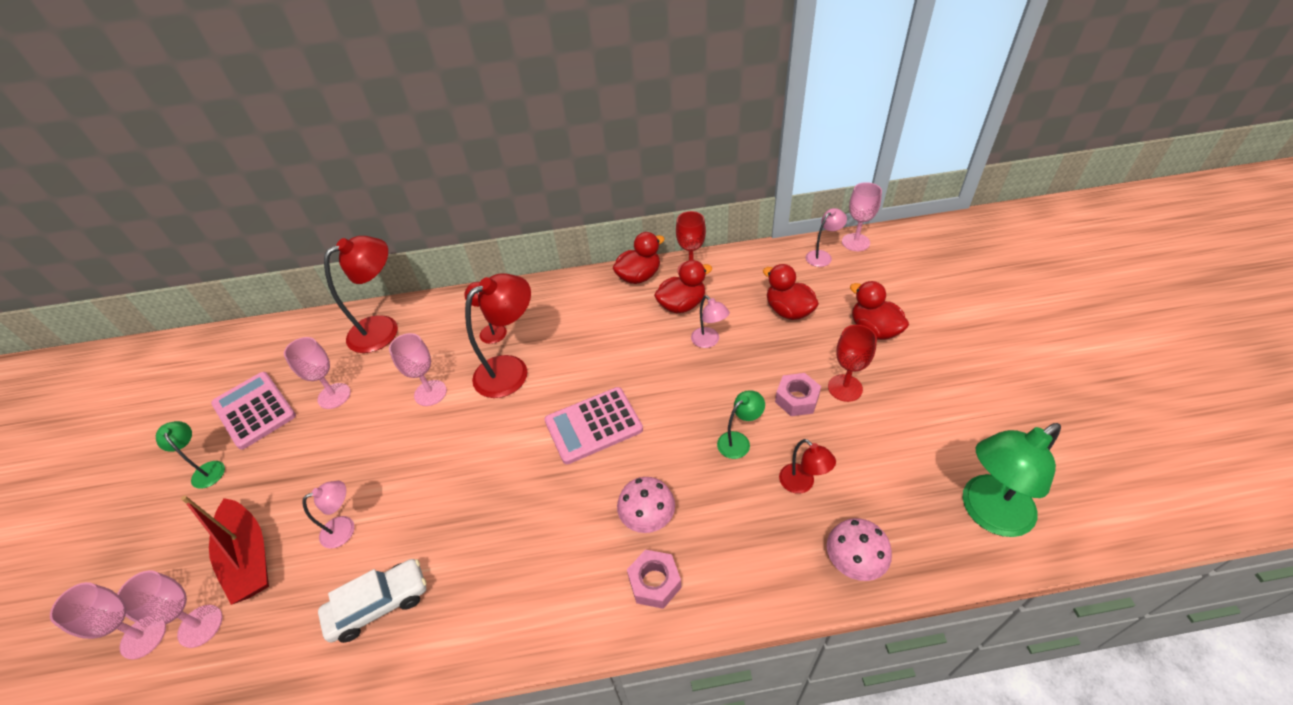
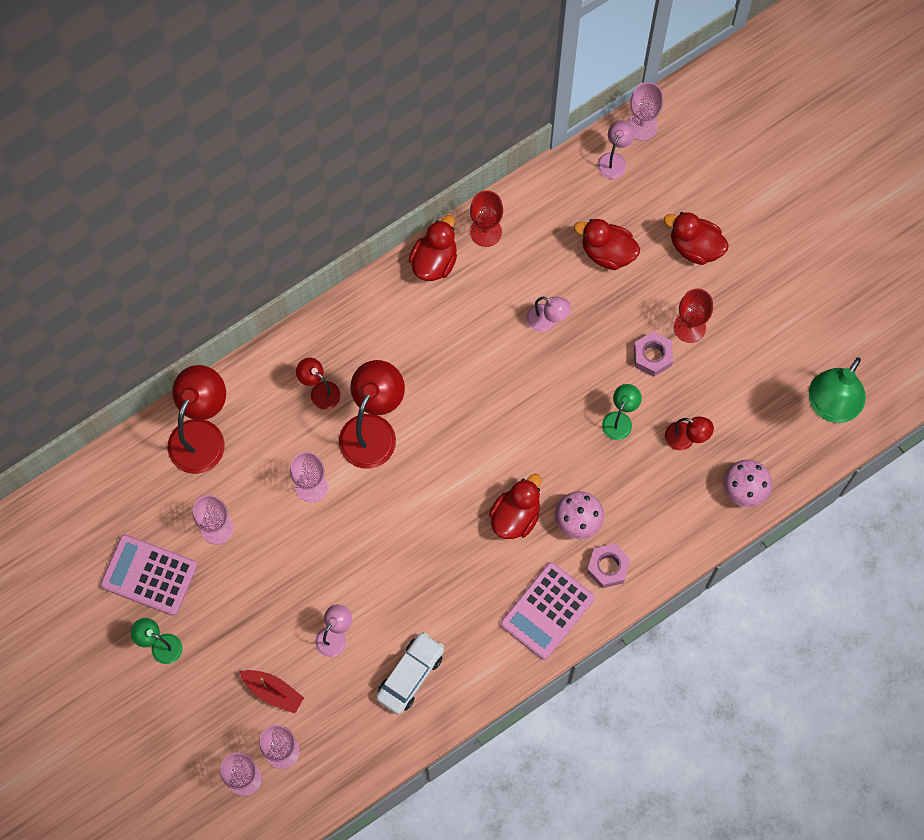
camera: 30 degrees left, 25 degrees up
(249, 557) = (273, 692): red boat -> red boat, size x0.64
(593, 425) = (487, 456): pink calculator -> pink calculator (547, 611)
(682, 305) = (499, 284): red duck -> red duck (515, 516)

